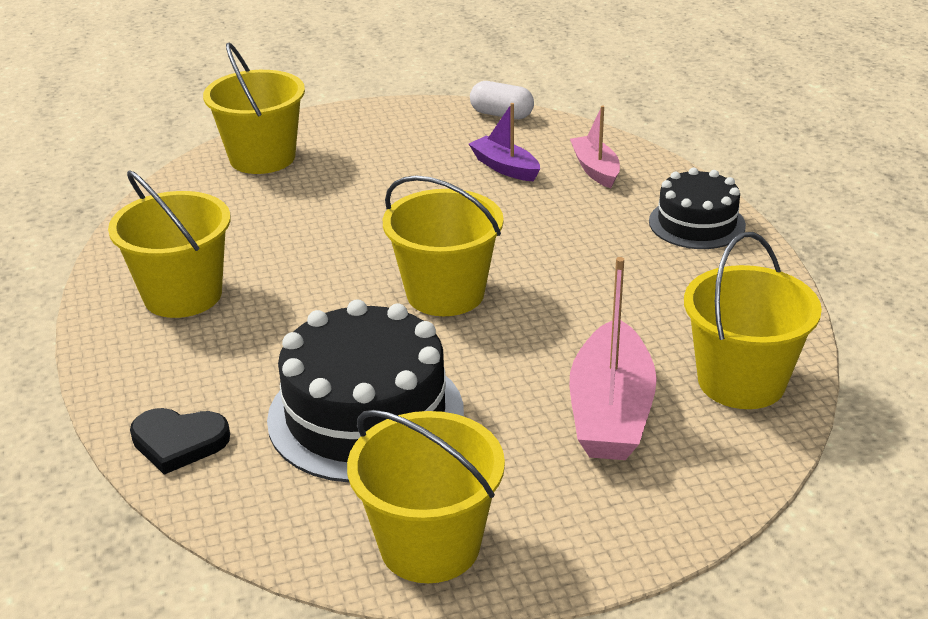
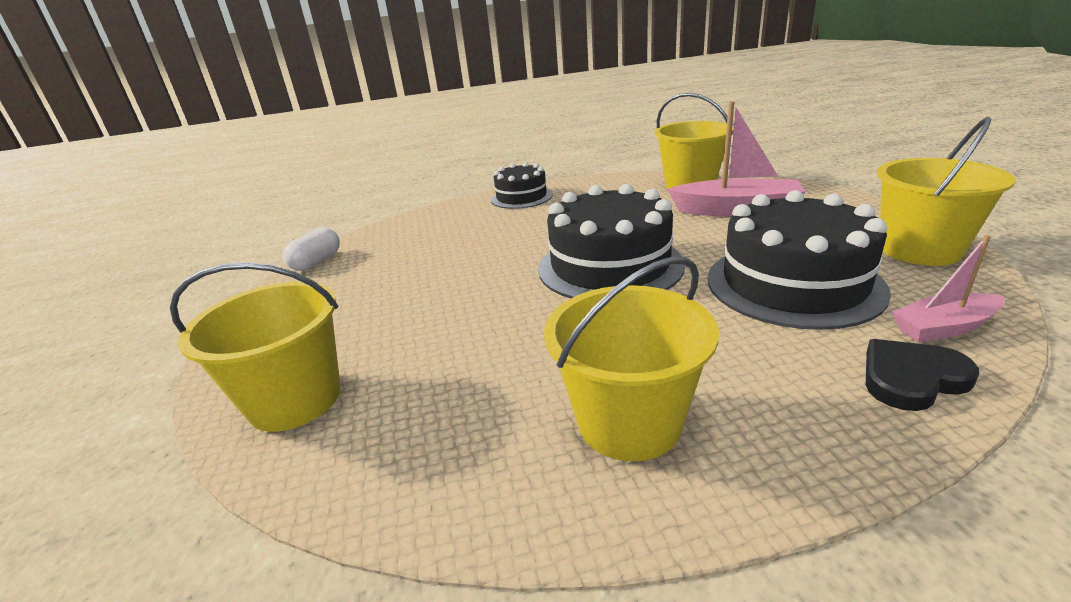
camera: 85 degrees left, 5 degrees down
(179, 442) = (911, 378): black heart -> black heart turned 120 degrees counterclockwise
(445, 293) = (610, 266): yellow bucket -> black cake
(505, 167) = (414, 255): purple boat -> none
(595, 169) = (436, 225): pink boat -> pink boat (944, 328)

